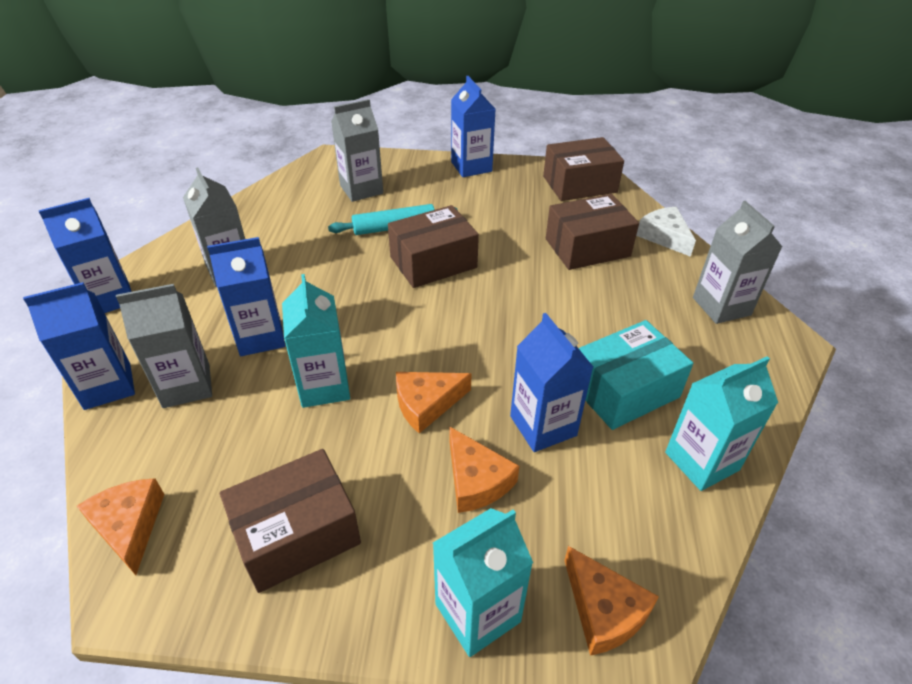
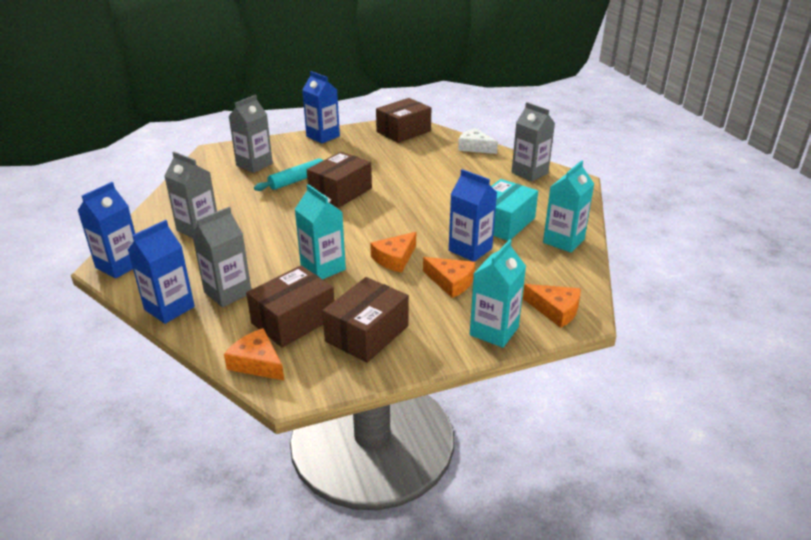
camera: 25 degrees left, 10 degrees down
(260, 337) = (256, 256): blue carton -> none
(587, 247) = (433, 163): brown box -> brown box (293, 320)

